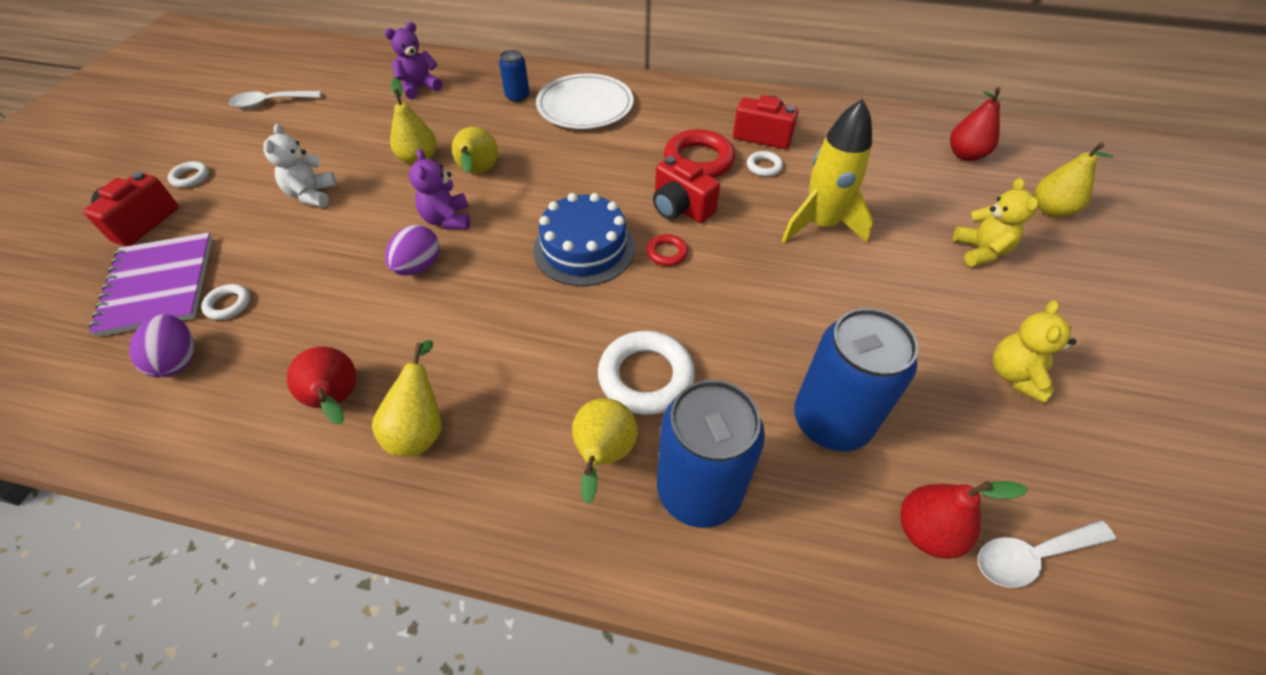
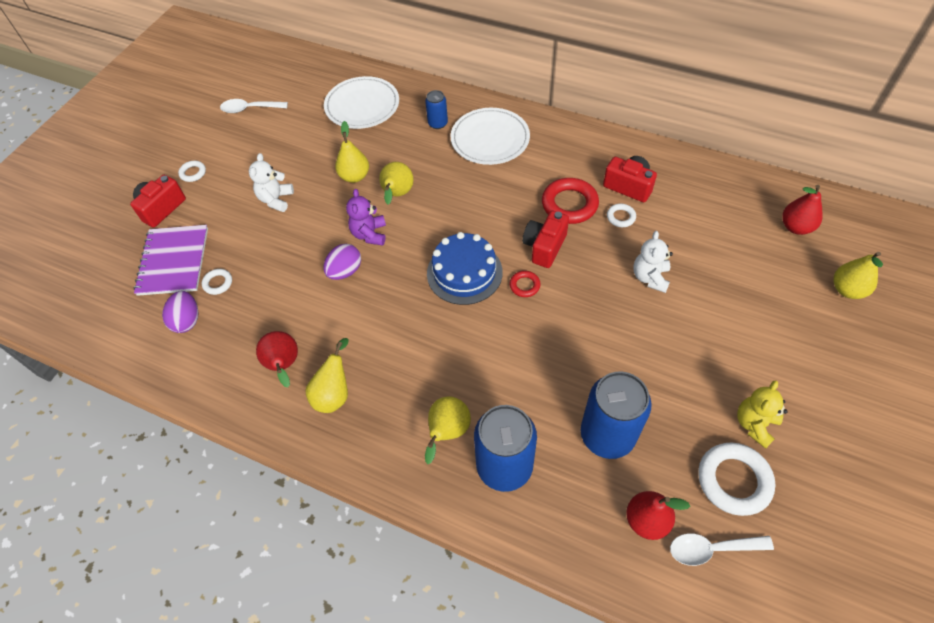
camera: 15 degrees right, 5 degrees up
(419, 88) = (362, 106): purple teddy bear -> white plate
(646, 377) = (487, 381): white ring -> white ring (733, 480)
(680, 207) = (544, 247): red camera -> red camera turned 60 degrees clockwise
(820, 225) = (650, 277): yellow rocket -> white teddy bear
(980, 251) = (771, 319): yellow teddy bear -> none

